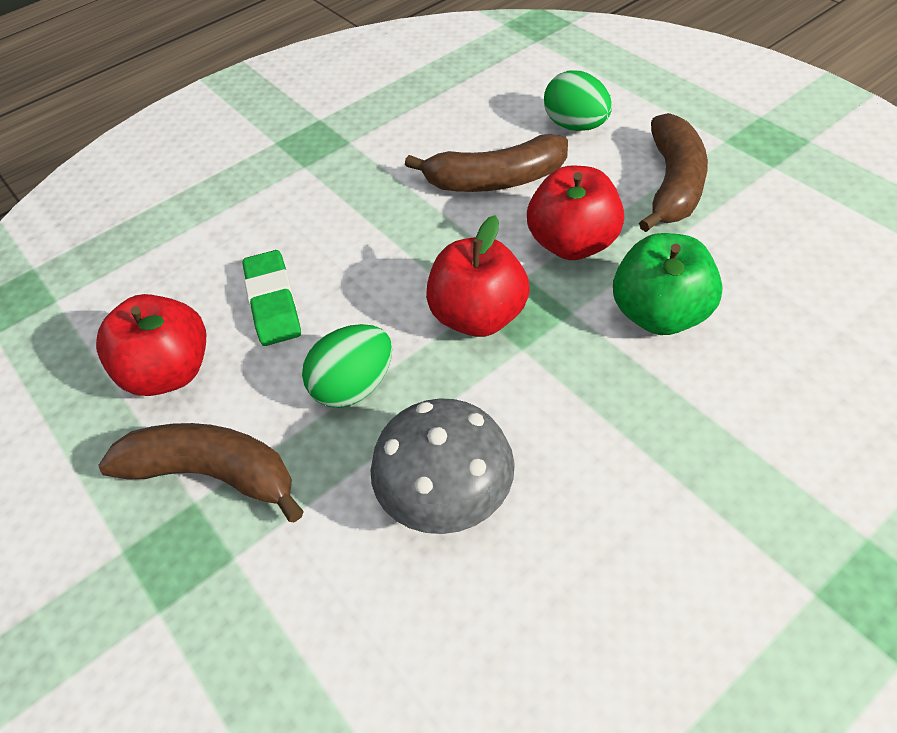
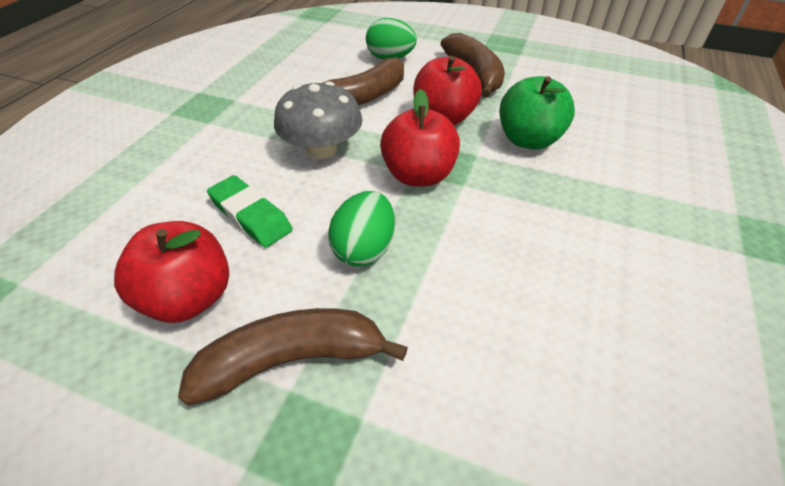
camera: 35 degrees left, 5 degrees down
(446, 493) = (492, 292): grey mushroom -> grey mushroom (322, 149)

